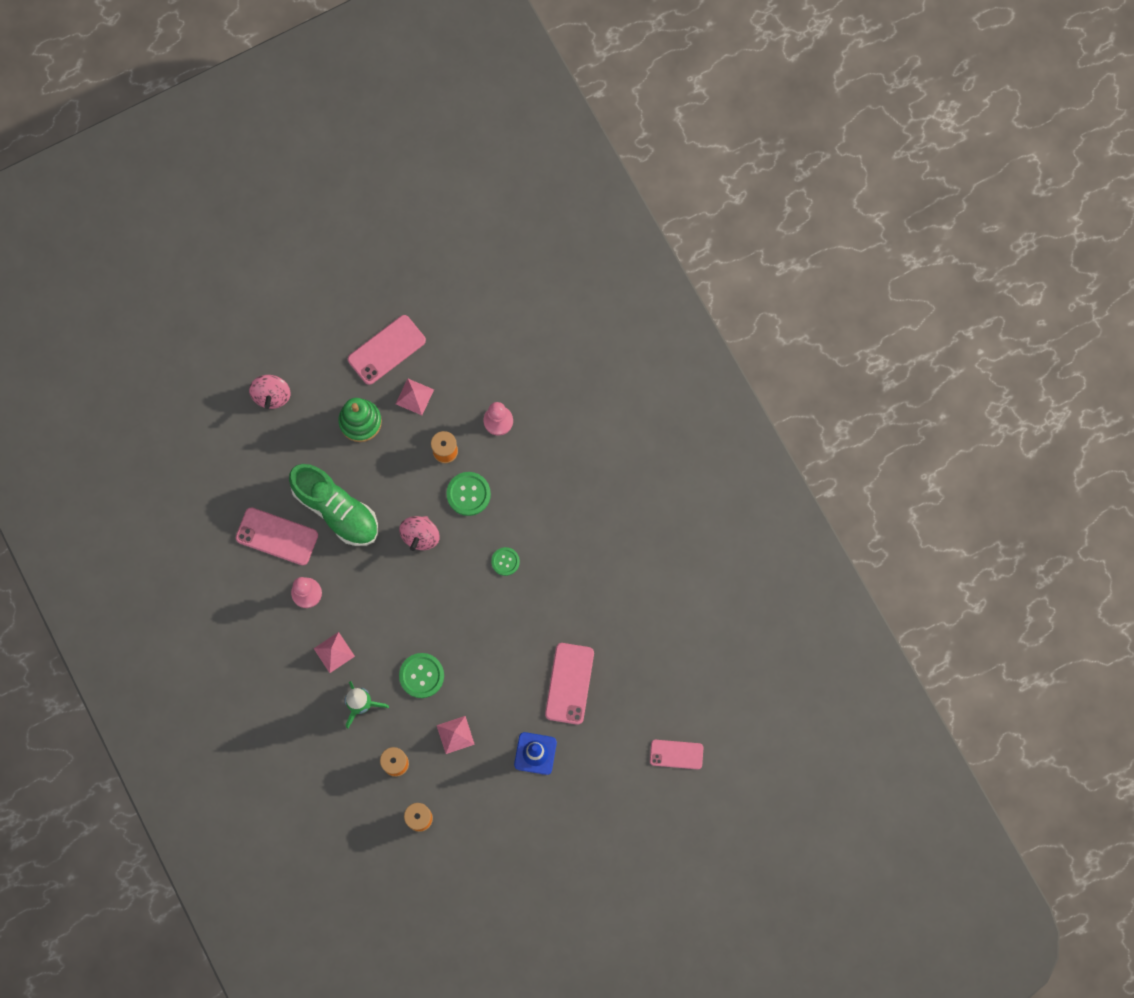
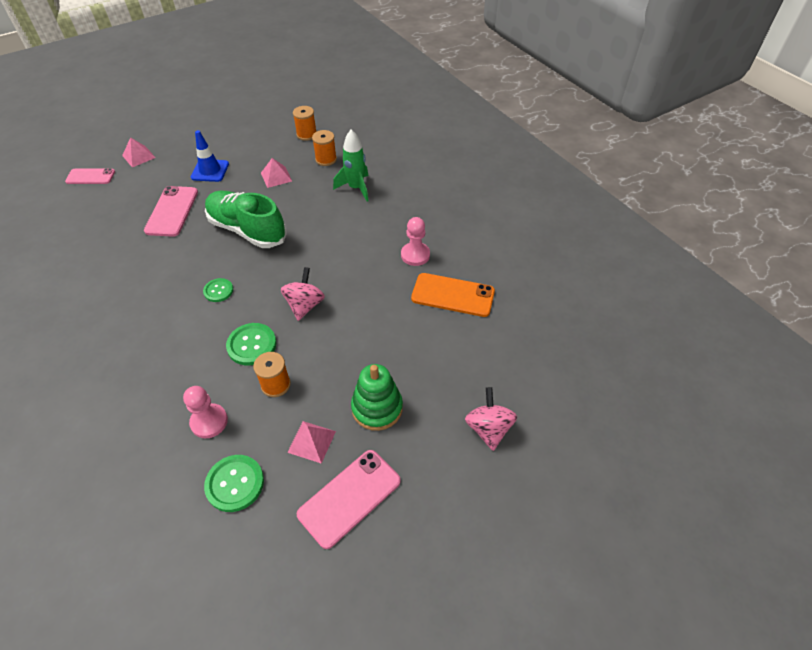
camera: 175 degrees right, 25 degrees down
(277, 536) = (453, 295): pink phone -> orange phone
(334, 652) = (384, 218): pink pyramid -> pink pyramid (139, 156)
(336, 510) = (395, 321): green shoe -> green shoe (247, 230)
(421, 675) = (304, 208): green button -> green button (235, 483)

